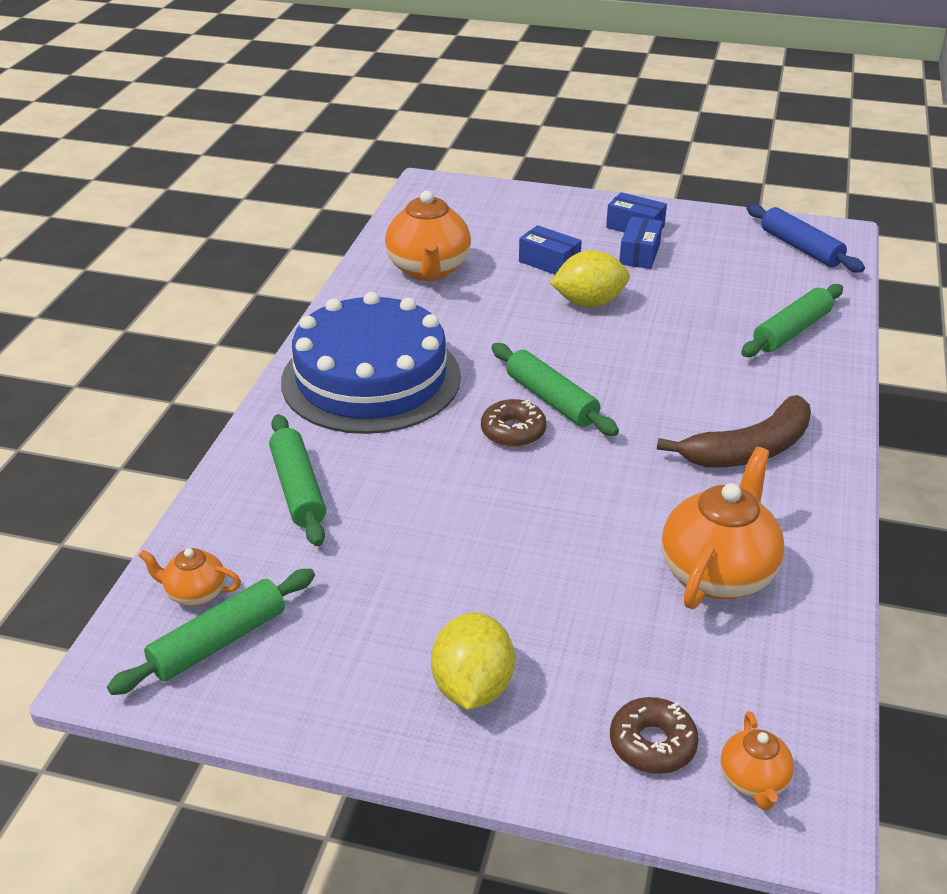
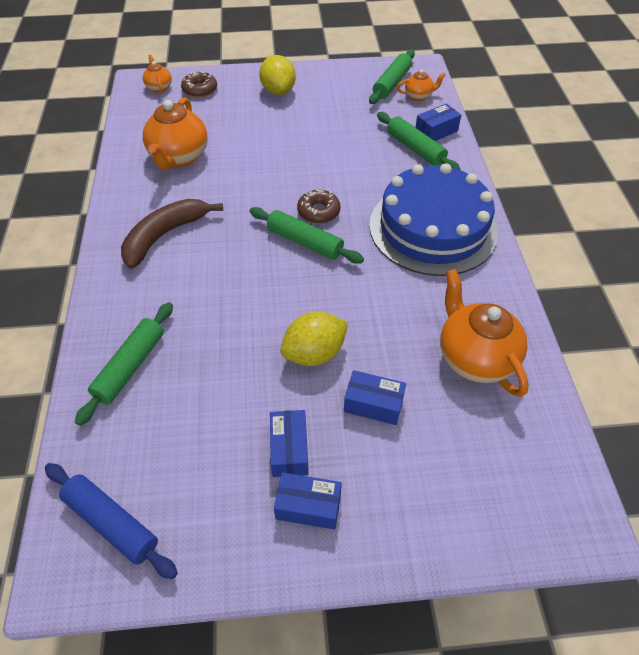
camera: 160 degrees right, 15 degrees up
(235, 511) = (436, 131): none -> blue box

